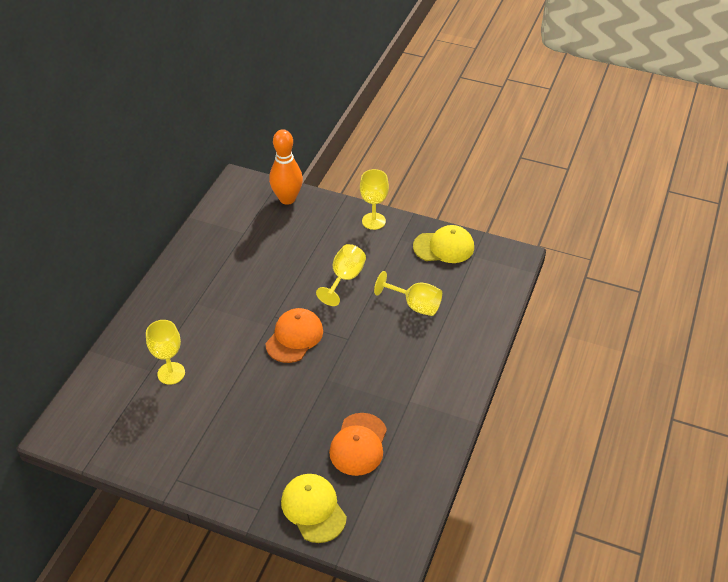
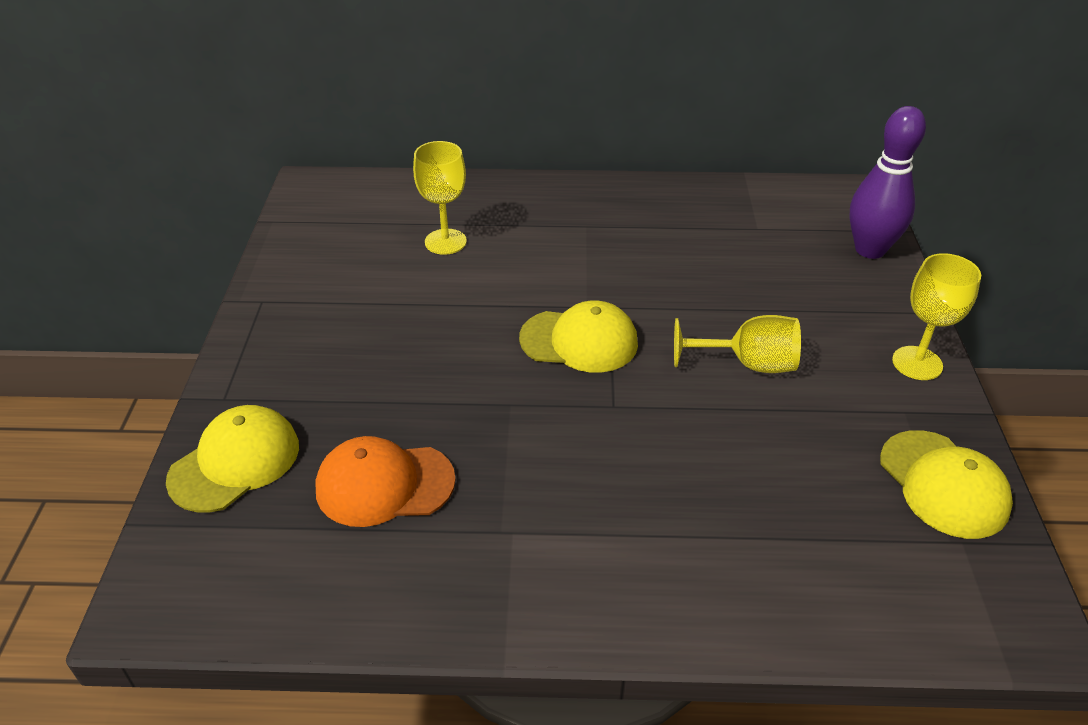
camera: 70 degrees right, 5 degrees down
(287, 199) = (870, 250): orange bowling pin -> purple bowling pin
(294, 337) = (579, 341): orange cap -> yellow cap
(415, 305) = (754, 479): yellow goblet -> none

